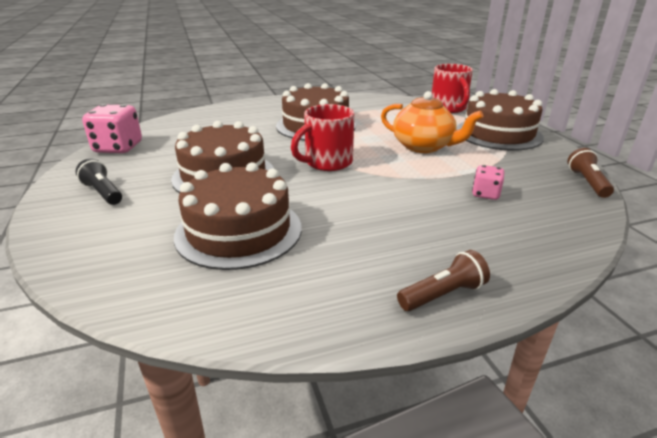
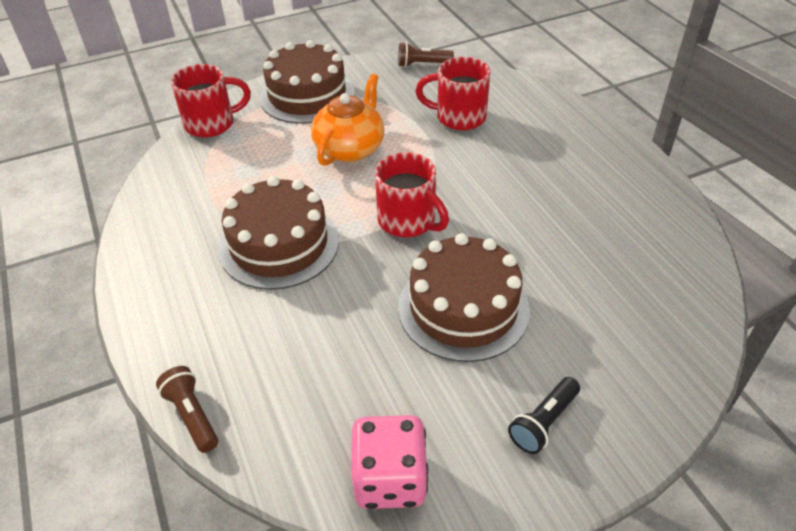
camera: 95 degrees left, 15 degrees up
(239, 231) = (579, 266): brown cake -> none
(443, 294) = (613, 147): brown flashlight -> brown flashlight (192, 415)
(485, 194) = (459, 117): pink dice -> red mug

